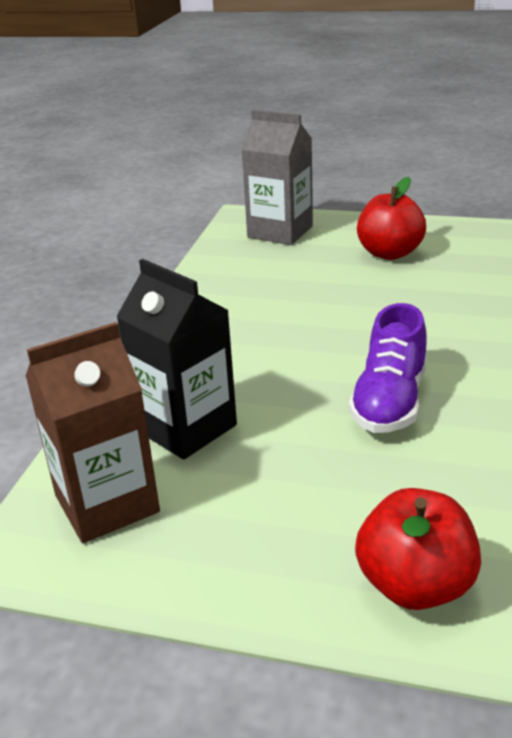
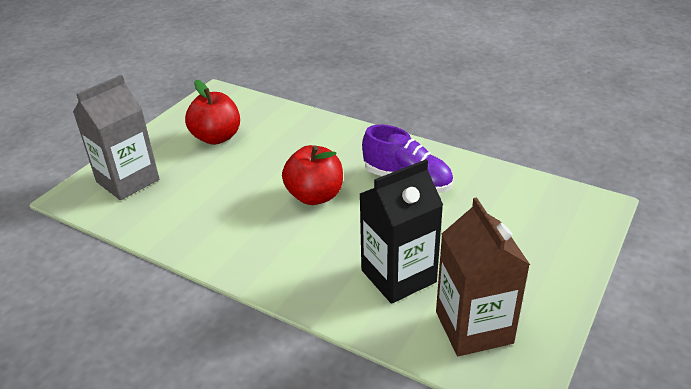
camera: 75 degrees left, 5 degrees up
(415, 585) = (568, 209): red apple -> red apple (315, 196)

